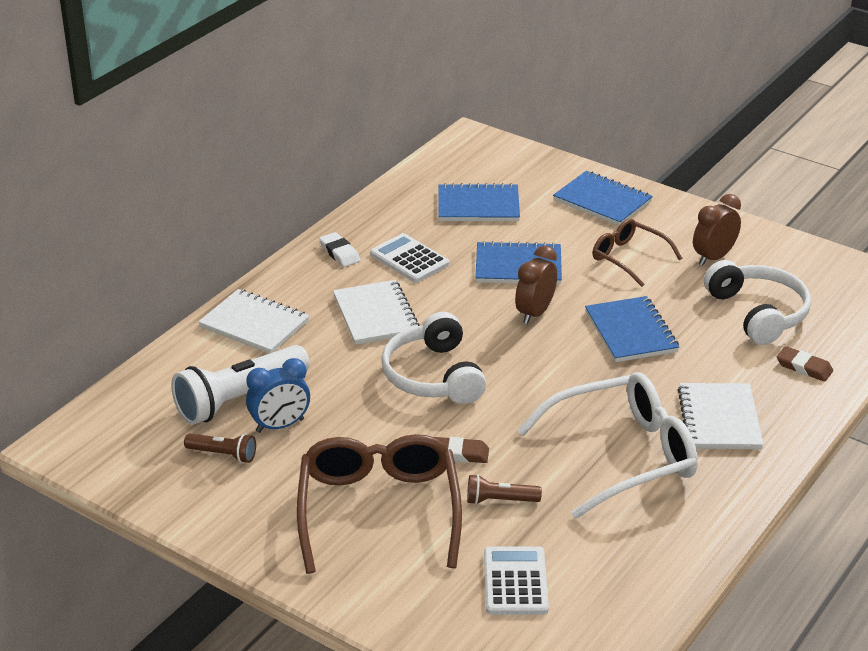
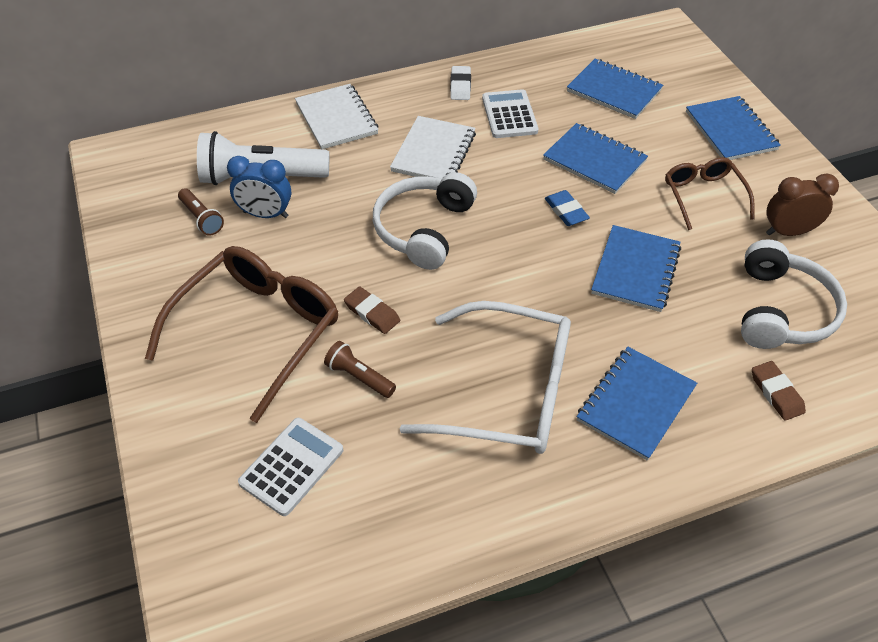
camera: 35 degrees right, 15 degrees up
(535, 313) = (566, 211): brown clock -> blue eraser
(719, 419) = (636, 404): white notebook -> blue notebook

